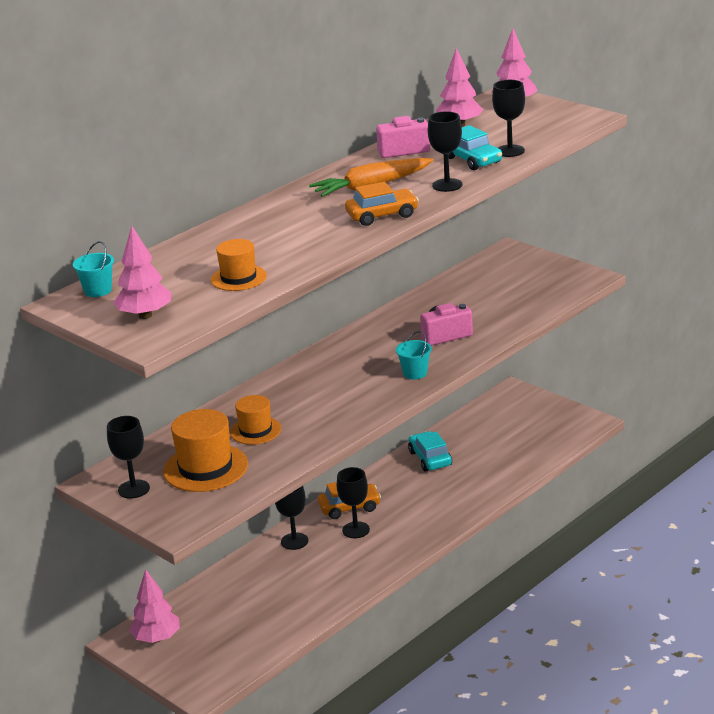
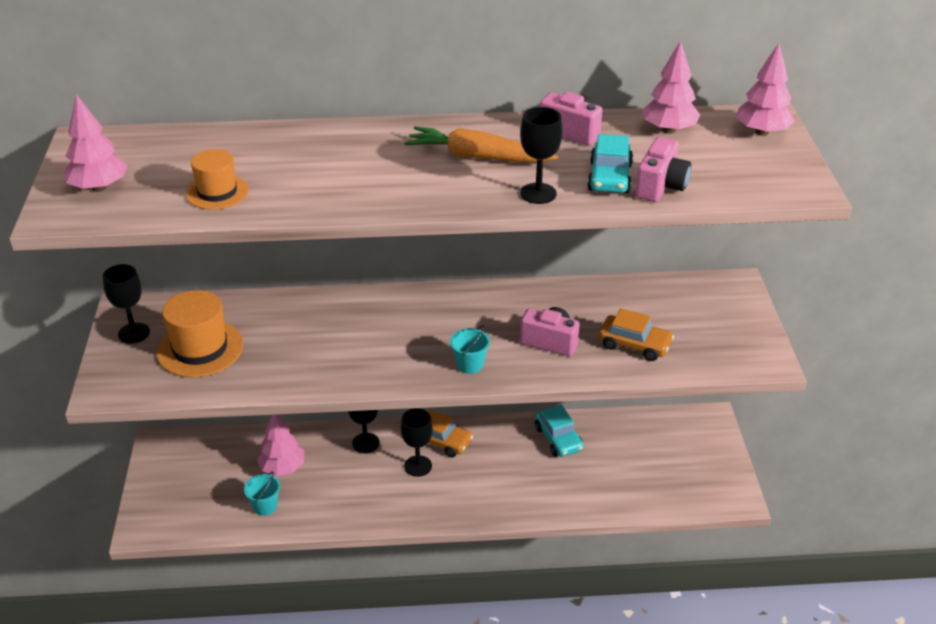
camera: 40 degrees right, 10 degrees up
(98, 290) = (120, 142): turquoise bucket -> turquoise bucket (265, 506)
(157, 638) = (178, 458): pink tree -> pink tree (282, 468)
(255, 430) = (281, 337): orange hat -> none
(382, 215) = (429, 194): orange car -> orange car (634, 345)
(430, 458) = (558, 439): turquoise car -> turquoise car turned 135 degrees clockwise
(510, 151) = (660, 186): black goblet -> pink camera

